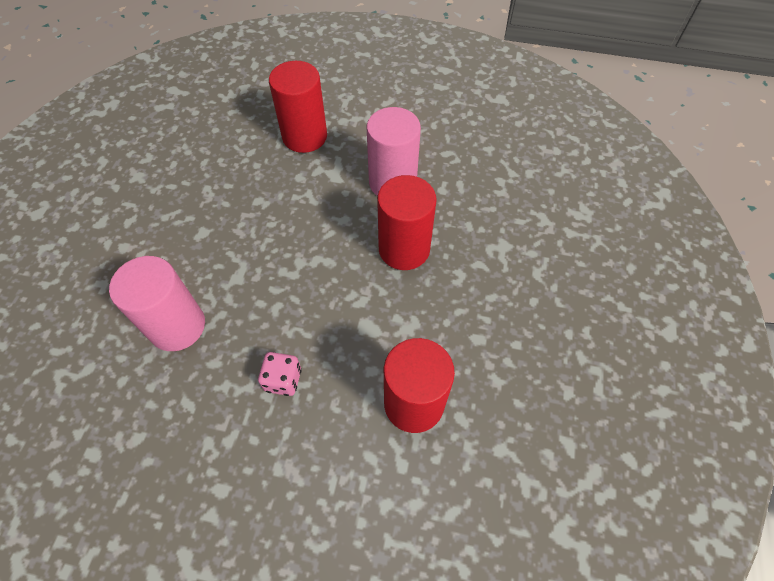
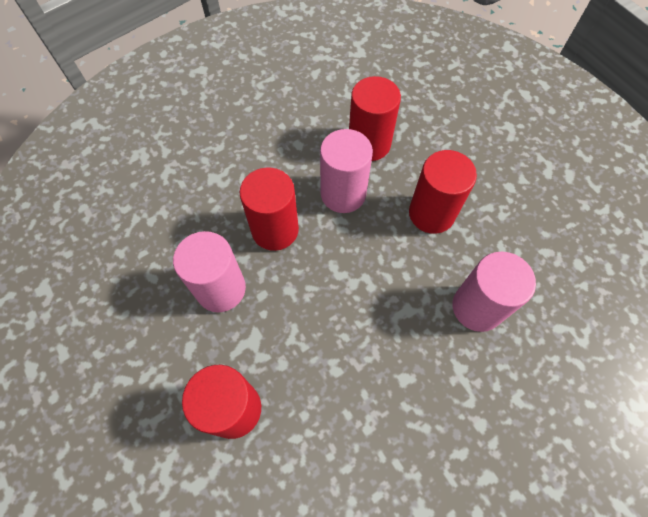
camera: 135 degrees left, 5 degrees up
(283, 380) = (431, 213): pink dice -> red cylinder
(383, 327) = (343, 194): none -> pink cylinder

